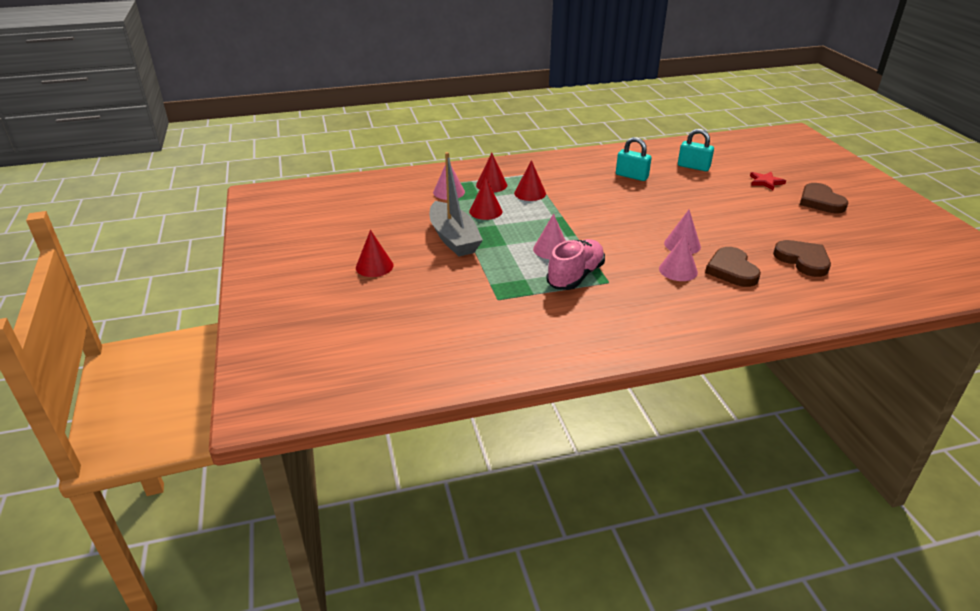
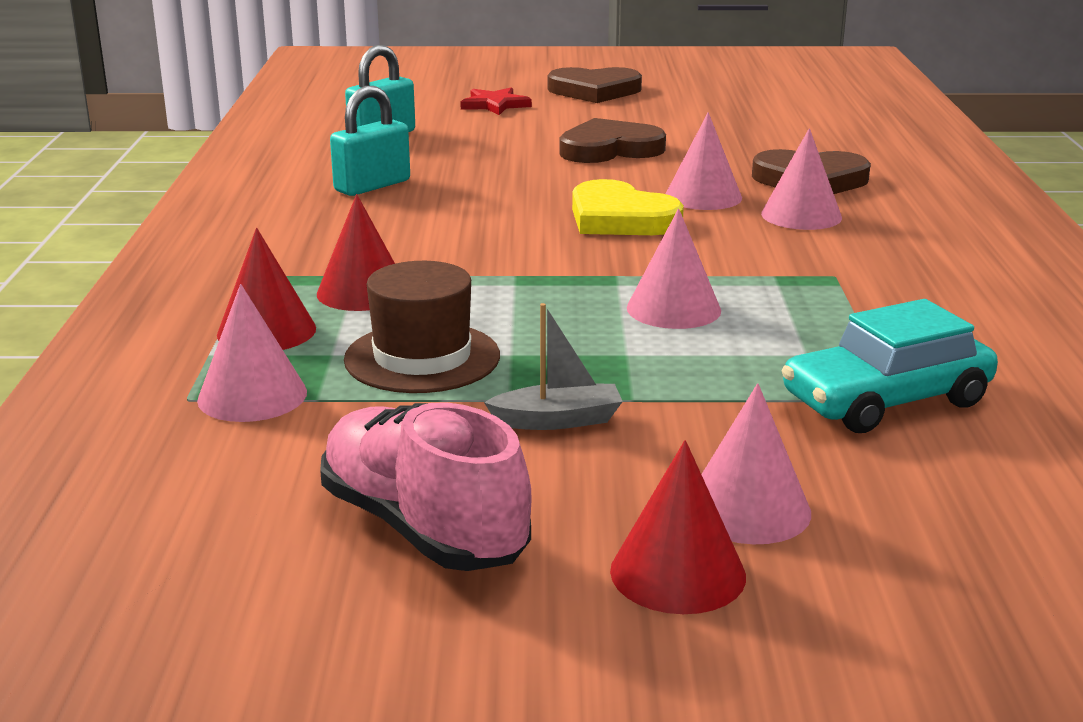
camera: 75 degrees left, 10 degrees down
(411, 274) = (747, 509): none -> pink cone
(453, 238) = (558, 420): grey boat -> grey boat, size x0.46
(485, 211) = (422, 358): red cone -> brown hat
(495, 297) = (886, 400): none -> turquoise car
(575, 276) = (805, 302): pink shoe -> pink shoe (423, 527)
(638, 229) = (620, 218): none -> yellow heart
(803, 260) = (789, 135): brown heart -> brown heart (609, 149)

